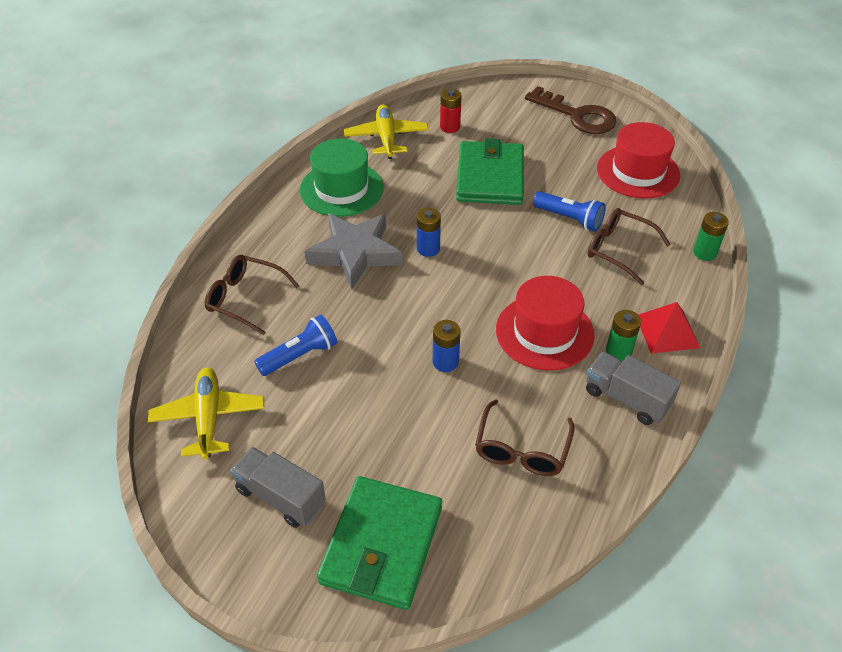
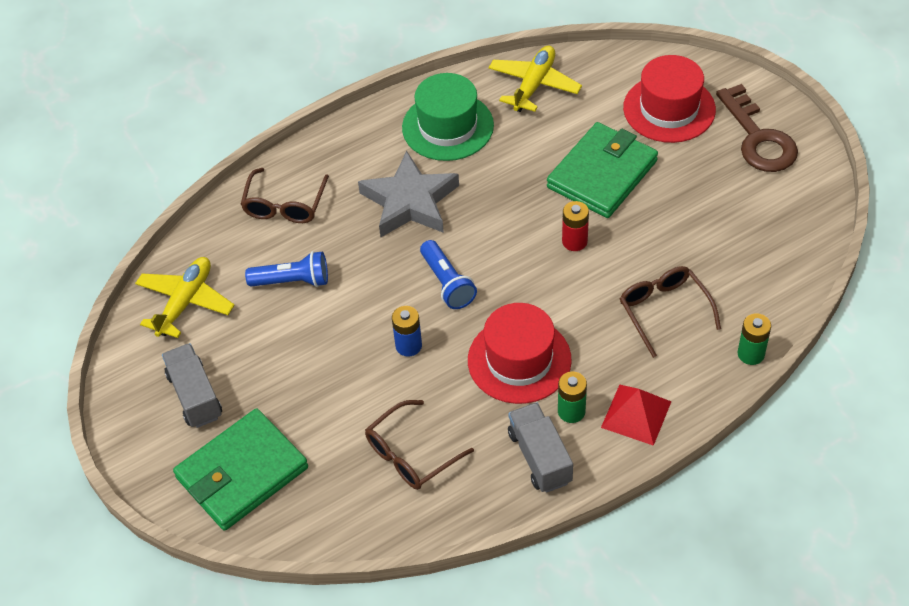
camera: 35 degrees right, 5 degrees up
(245, 298) = (284, 205): brown glasses -> brown glasses turned 135 degrees counterclockwise
(428, 249) = (480, 227): blue battery -> none
(450, 127) = (608, 97): red battery -> red battery (574, 241)
(569, 219) = (643, 255): blue flashlight -> blue flashlight (447, 283)
(638, 172) = (764, 233): red hat -> red hat (669, 109)

